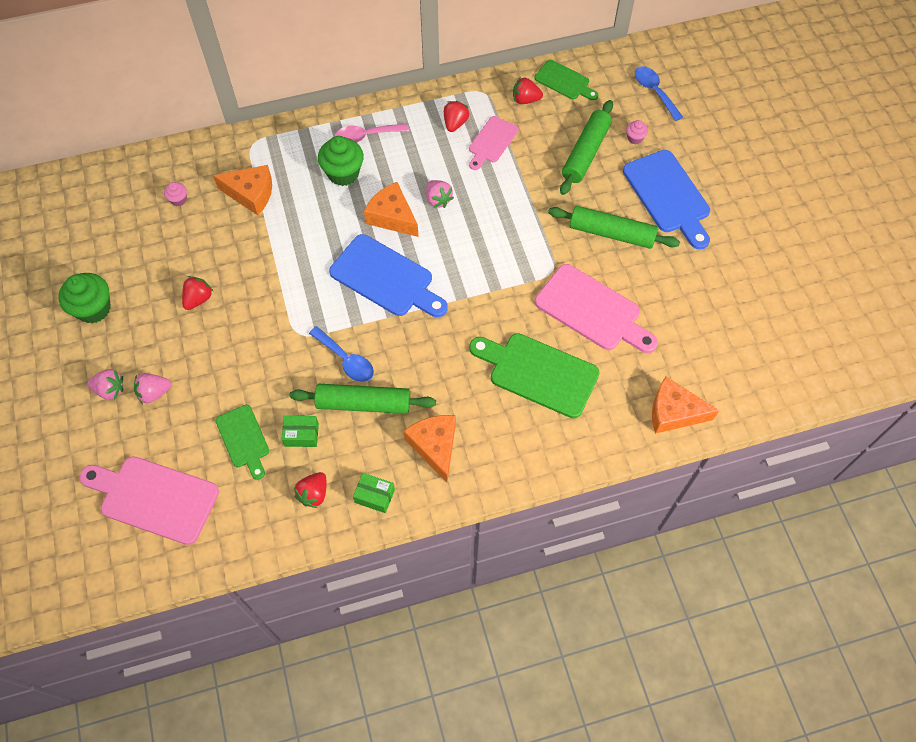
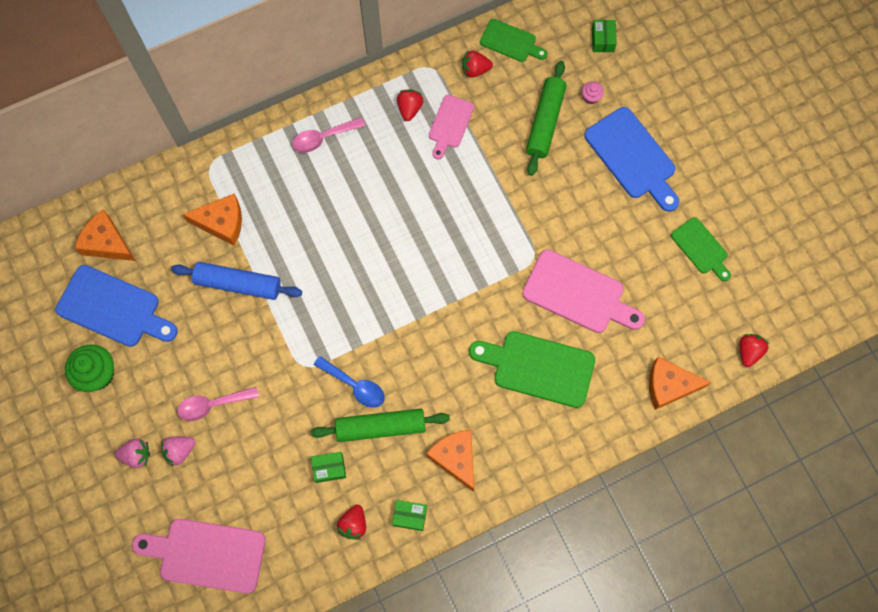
camera: 10 degrees left, 10 degrees up
(178, 200) = (151, 241): pink cupcake -> none
(198, 299) = (198, 346): red strawberry -> red strawberry (749, 351)
(198, 355) = (212, 404): none -> pink spoon
(244, 439) = (276, 482): green cutting board -> green cutting board (701, 248)
(253, 249) = (238, 284): none -> blue rolling pin
(343, 173) = (309, 184): green cupcake -> none
(386, 278) = (375, 293): blue cutting board -> blue cutting board (113, 308)
(392, 217) = (368, 225): orange cheese -> orange cheese (107, 243)
(438, 200) = (409, 198): pink strawberry -> none
(611, 233) = (584, 208): green rolling pin -> none
(654, 92) = (602, 40): blue spoon -> green box

